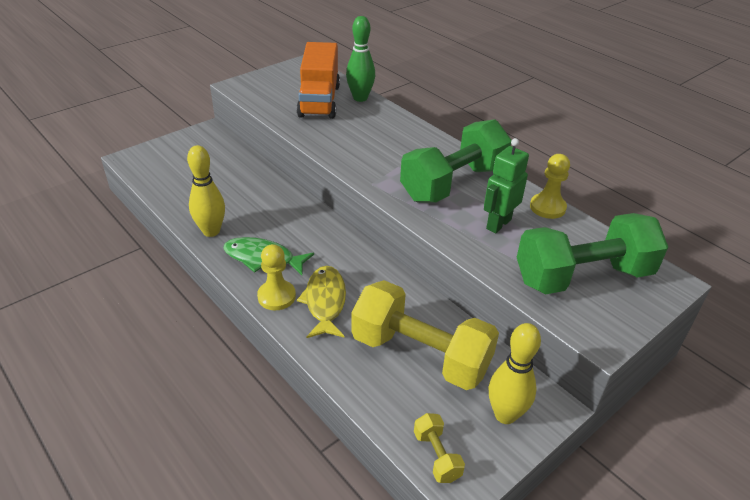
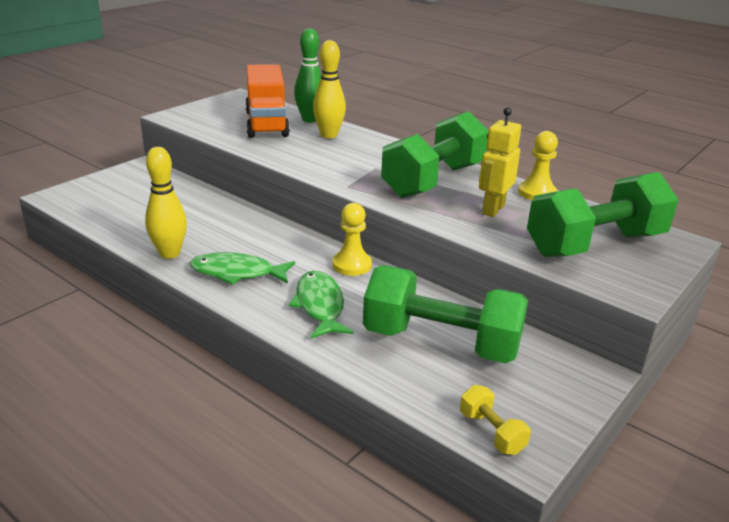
camera: 10 degrees left, 10 degrees down
(276, 296) = (263, 306): yellow pawn -> yellow pawn (351, 265)
(325, 302) = (320, 306): yellow fish -> green fish
(420, 355) = (441, 343): yellow dumbbell -> green dumbbell
(498, 224) = (493, 209): green robot -> yellow robot
(505, 415) = (551, 386): yellow bowling pin -> yellow bowling pin (329, 135)

